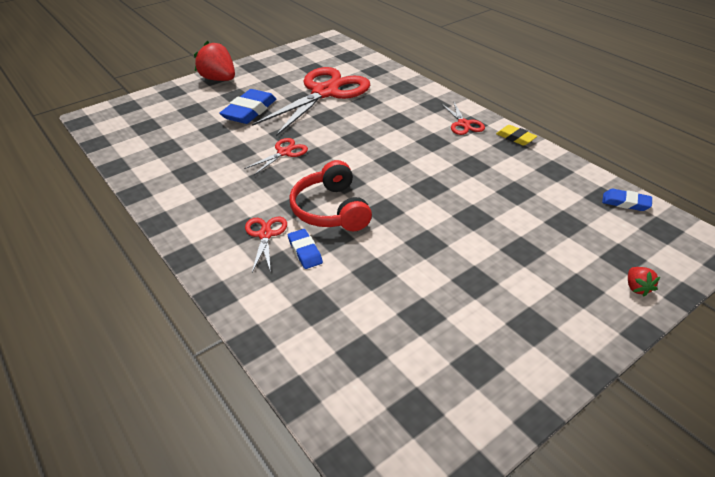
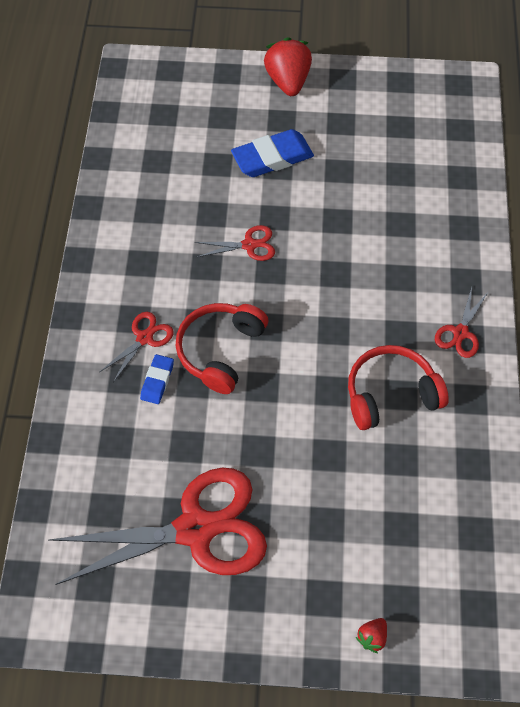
camera: 40 degrees right, 20 degrees up
(325, 92) = (372, 179): red scissors -> red scissors (196, 529)
(466, 168) = (391, 394): none -> red headphones
(515, 138) = (489, 393): yellow eraser -> none
(625, 203) = (487, 555): blue eraser -> none

